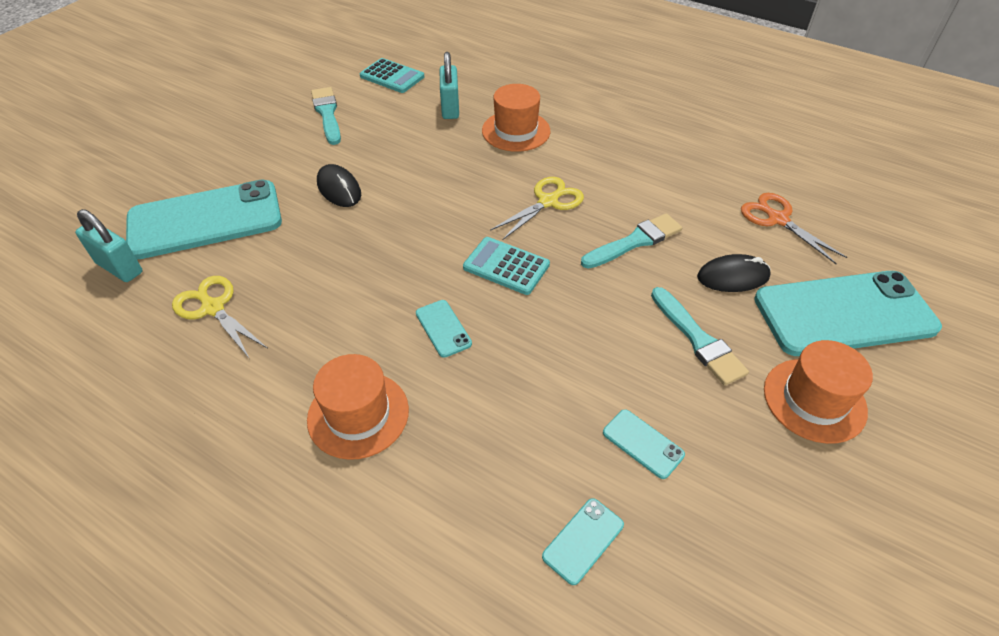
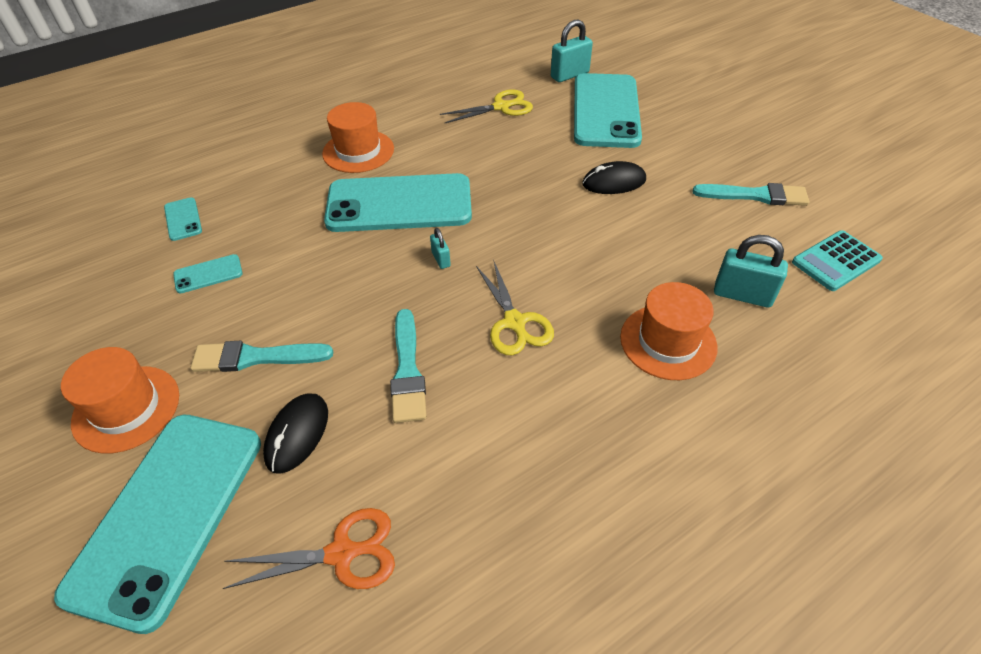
camera: 115 degrees right, 0 degrees up
(443, 328) = (399, 204): turquoise phone -> turquoise phone, size x2.47
(506, 266) = (441, 259): turquoise calculator -> turquoise padlock

